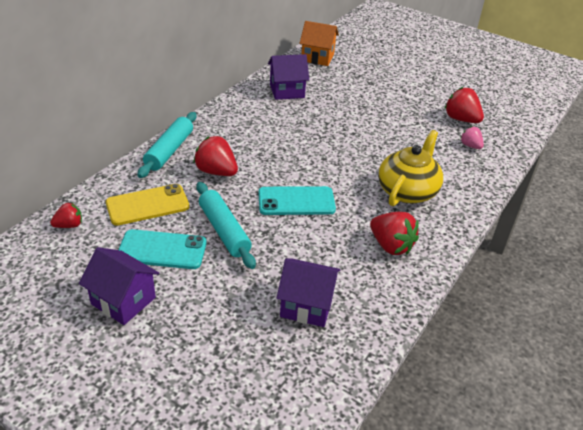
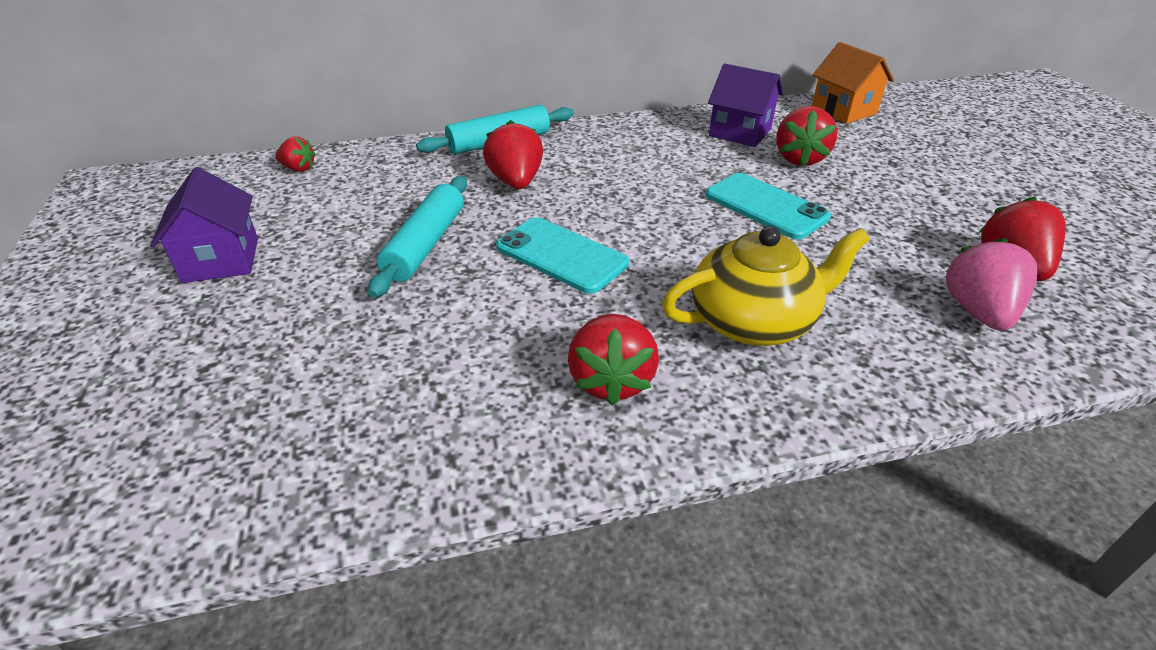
camera: 45 degrees right, 0 degrees up
(147, 205) = (393, 183): yellow phone -> none
(162, 250) = (335, 231): turquoise phone -> turquoise phone (765, 206)
(306, 305) = (376, 385): purple house -> none
(331, 97) = (799, 159): none -> red strawberry
(470, 146) = (978, 311): pink strawberry -> pink strawberry, size x1.70

